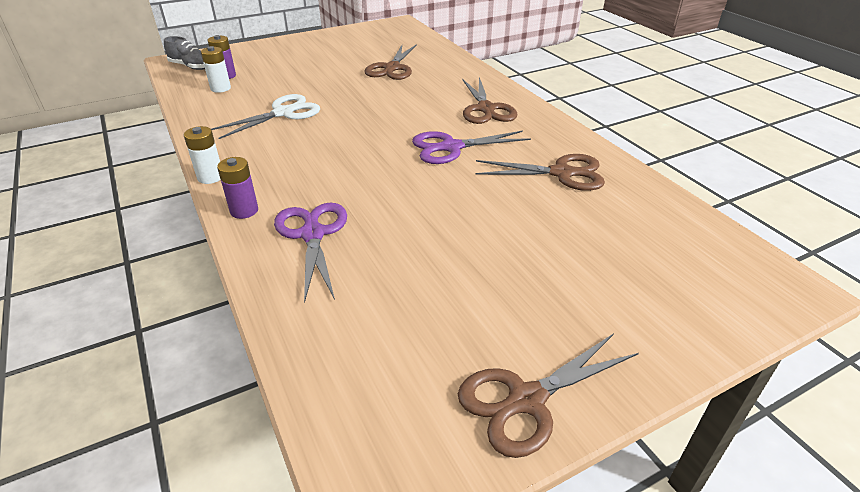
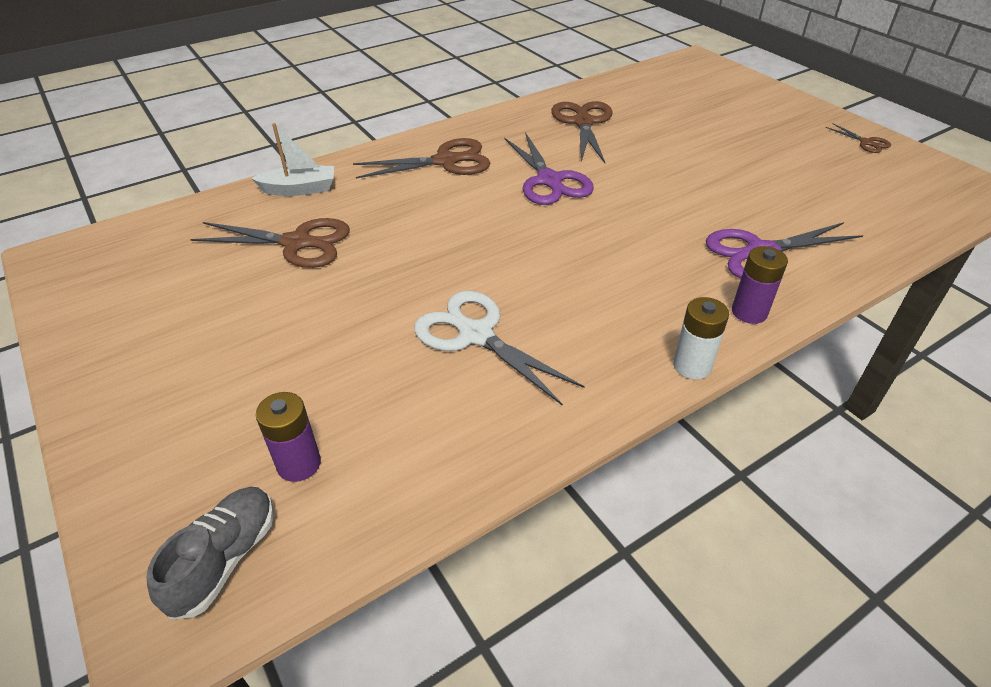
camera: 95 degrees left, 5 degrees up
(220, 88) = (369, 453): white battery -> none
(452, 66) = (299, 189): none -> white boat
(526, 400) = (866, 142): brown scissors -> brown scissors, size x0.49

